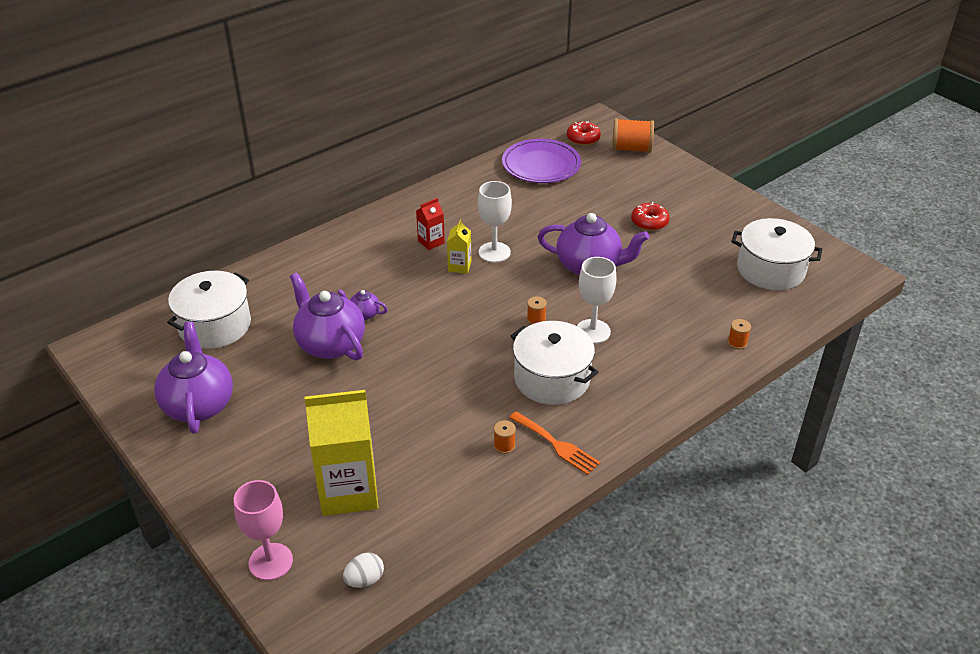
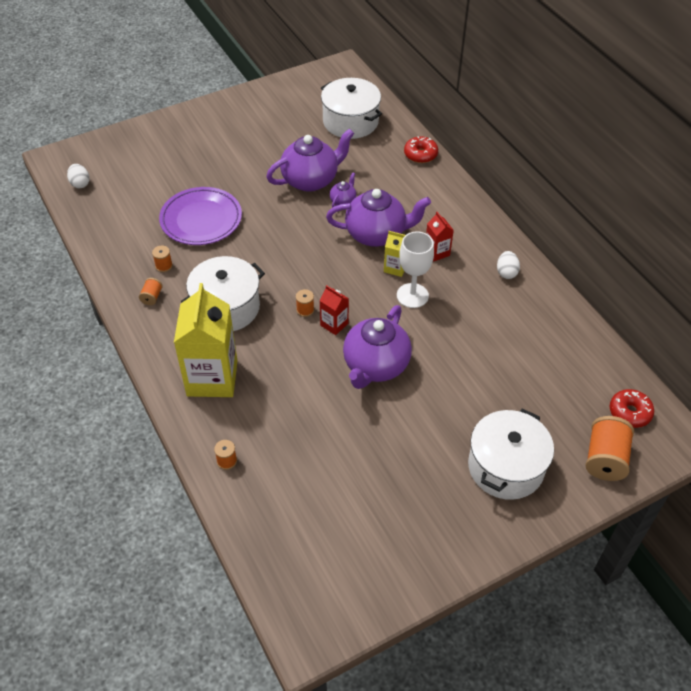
camera: 100 degrees right, 10 degrees up
(199, 405) = (266, 115): purple teapot -> purple teapot (376, 234)
(270, 562) = (115, 145): pink goblet -> none
(348, 491) = (156, 181): yellow carton -> yellow carton (212, 378)
(448, 200) = (506, 272): none -> white egg
(541, 165) = (570, 360): purple plate -> purple plate (201, 219)
(548, 298) = (334, 324): none -> red carton
(556, 445) = (152, 297): orange fork -> orange spool
(592, 331) = (277, 348): white goblet -> none
(649, 222) = (444, 438): red donut -> red donut (420, 154)
(770, 270) = (334, 534): white pot -> white pot (505, 467)

